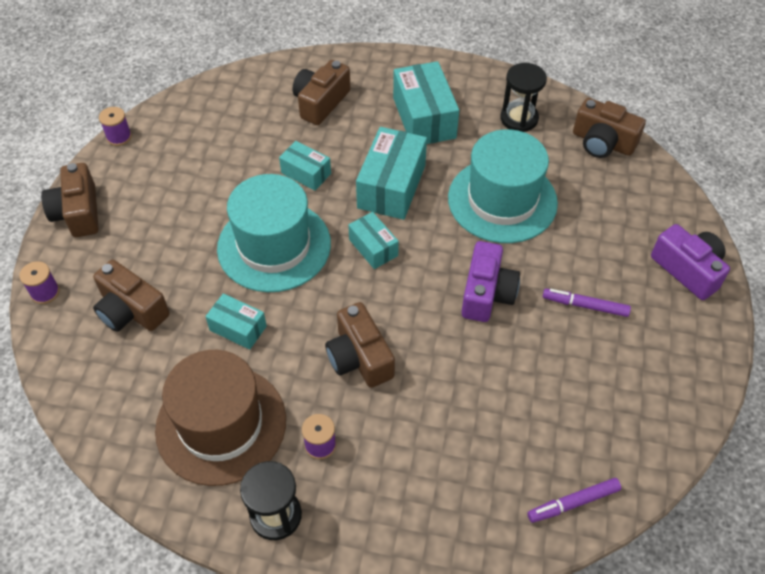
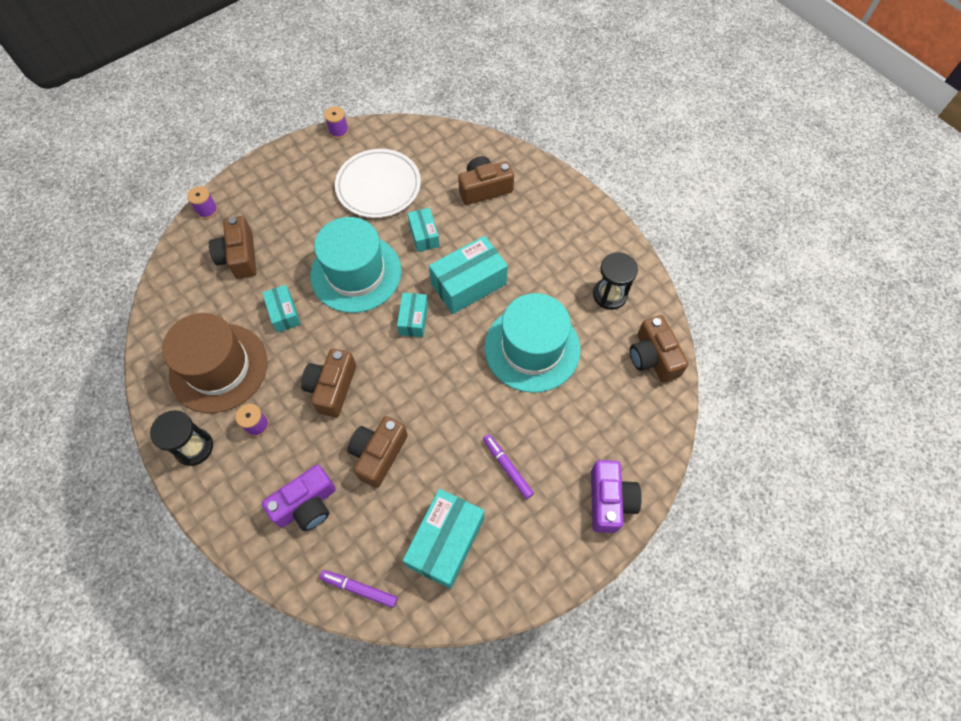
camera: 40 degrees right, 10 degrees up
(78, 212) = (270, 169): brown camera -> brown camera (378, 454)
(214, 159) = (378, 186): none -> white plate
(424, 118) = (542, 248): turquoise box -> turquoise box (446, 542)
(487, 293) = (452, 407): purple camera -> purple camera (306, 505)

